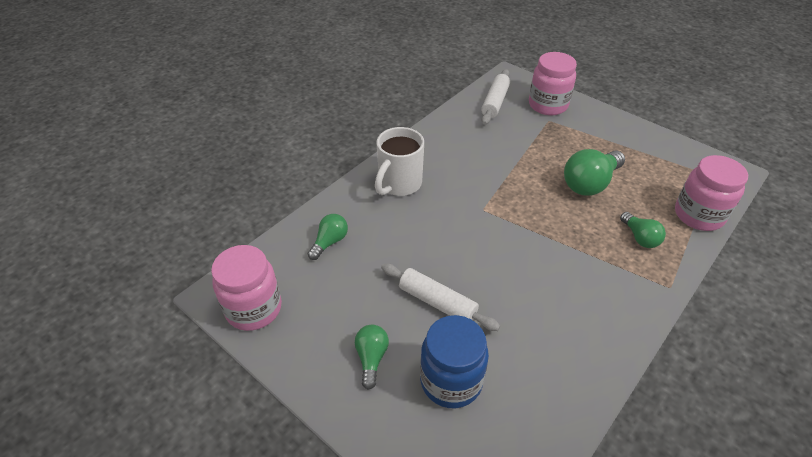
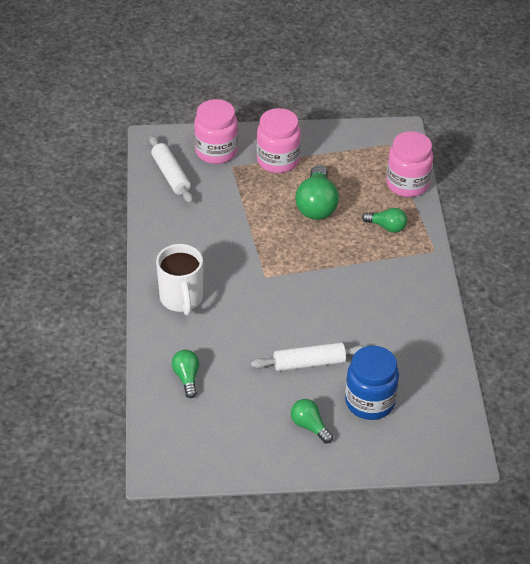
camera: 45 degrees left, 0 degrees up
(254, 309) = (195, 458): pink jar -> pink jar (278, 161)

